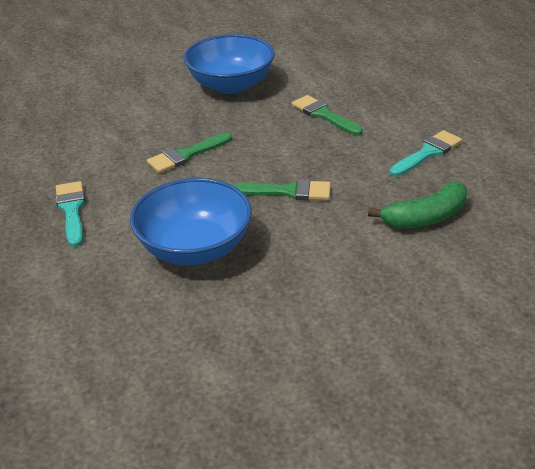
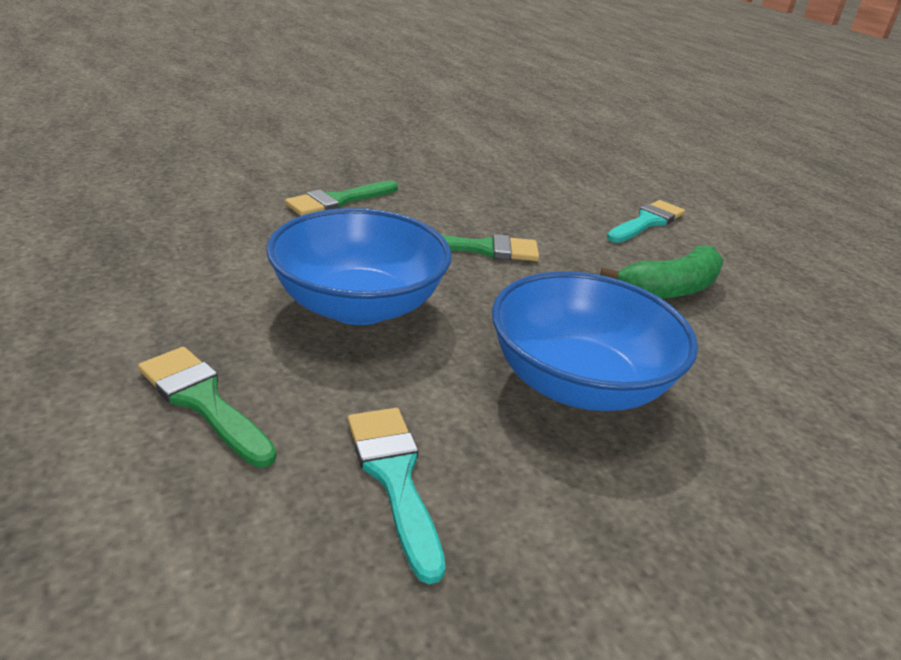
camera: 10 degrees left, 5 degrees down
(72, 210) = (174, 249): turquoise brush -> turquoise brush (394, 477)
(231, 85) = (389, 139): blue bowl -> blue bowl (578, 383)
(323, 115) = (508, 176): green brush -> green brush (203, 401)

